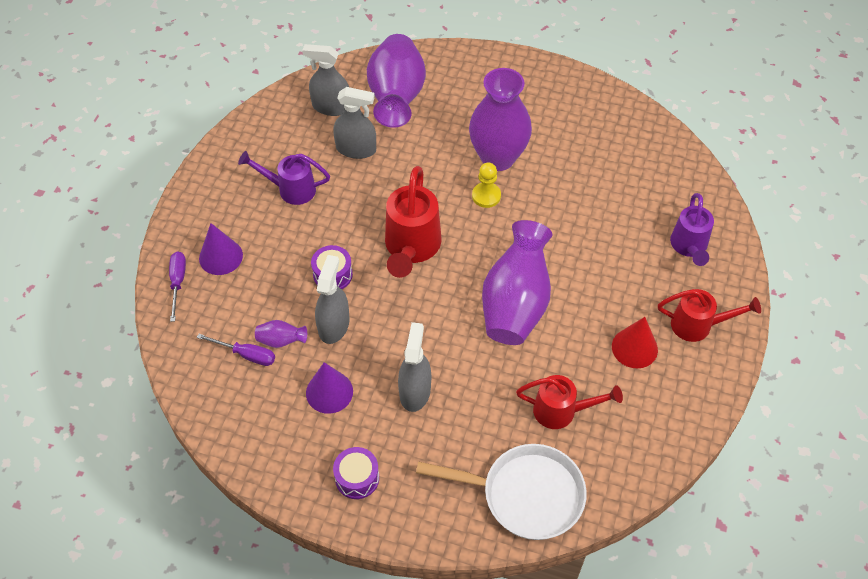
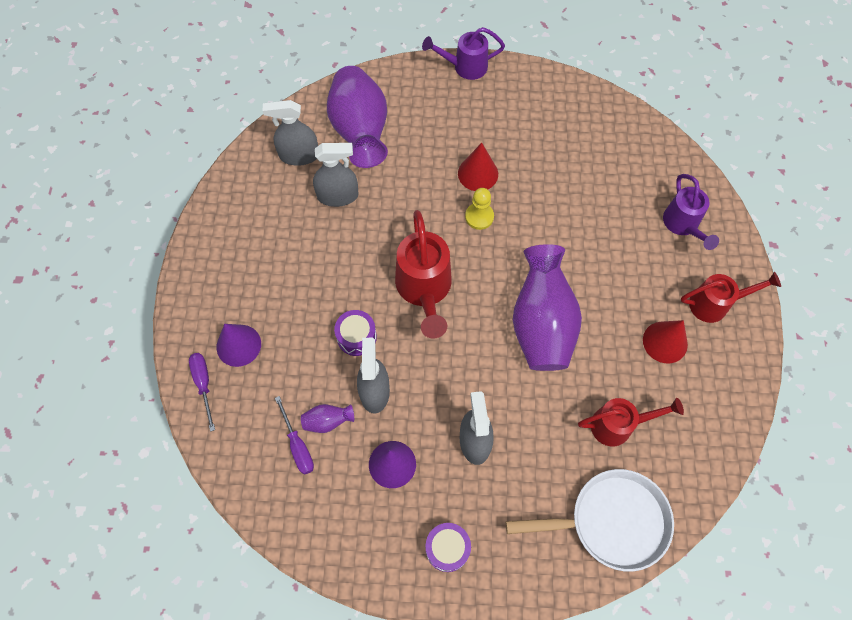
camera: 15 degrees left, 10 degrees up
(246, 355) = (297, 445): purple screwdriver -> purple screwdriver turned 60 degrees clockwise
(291, 189) = (286, 254): purple watering can -> purple watering can (465, 67)
(498, 158) = (478, 173): purple vase -> red cone

